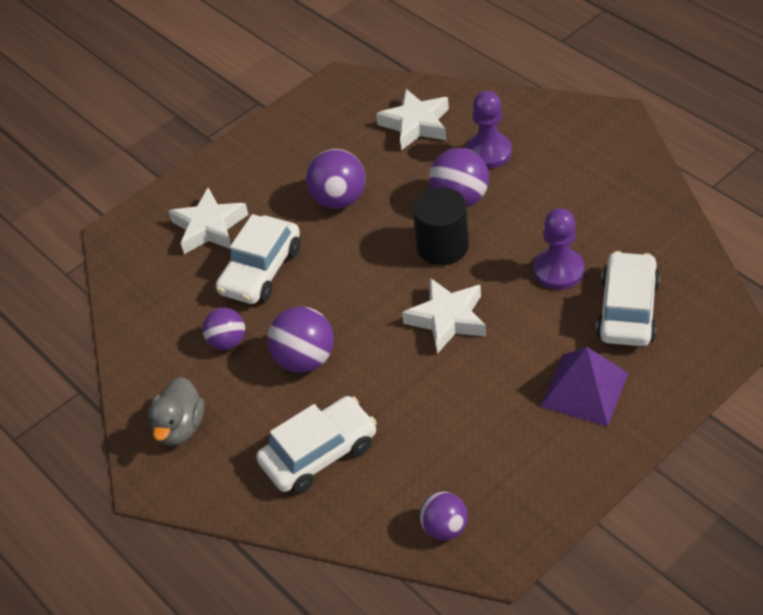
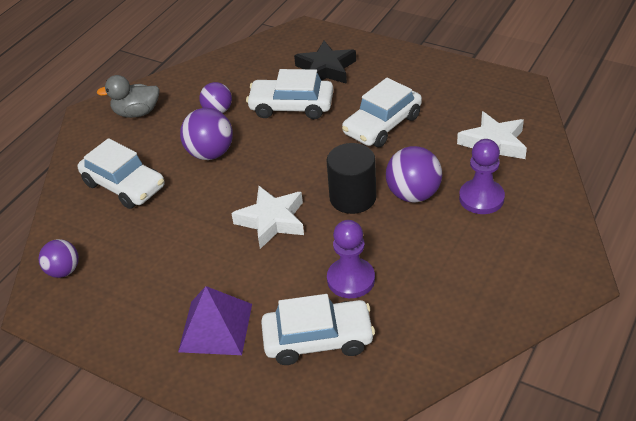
camera: 70 degrees right, 5 degrees down
(209, 227) = (326, 69): white star -> black star
(339, 199) = (382, 125): purple ball -> white car

